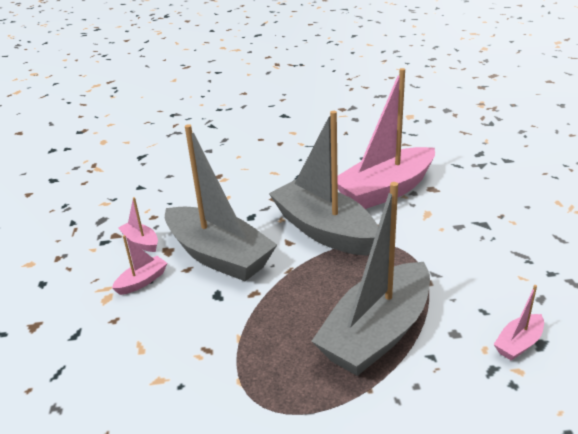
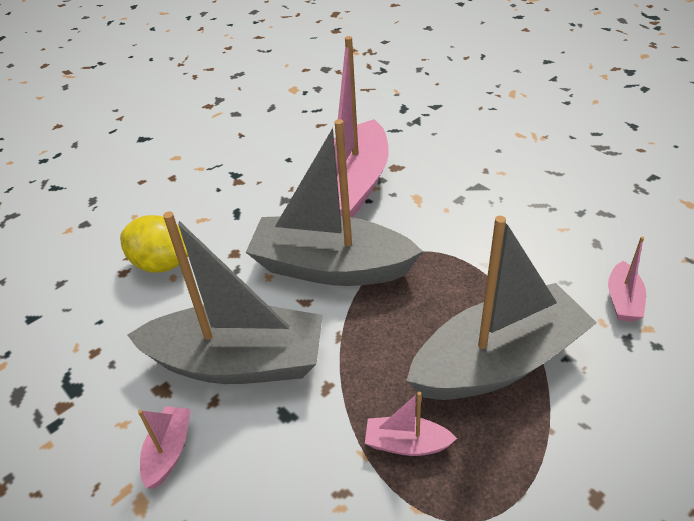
camera: 35 degrees left, 10 degrees up
(141, 242) = (112, 397): pink boat -> pink boat (406, 444)
(228, 187) = (162, 264): none -> yellow lemon
(377, 333) = (498, 362): grey boat -> grey boat turned 120 degrees counterclockwise

